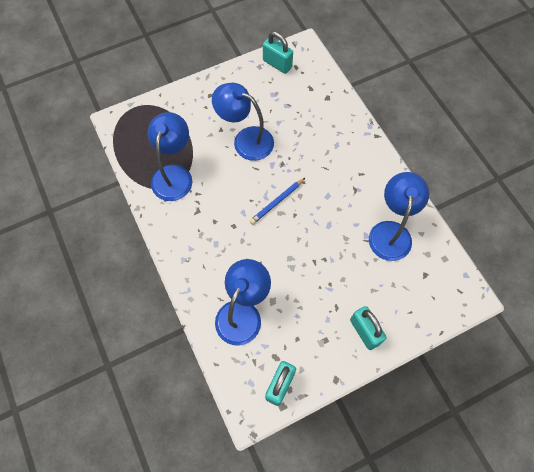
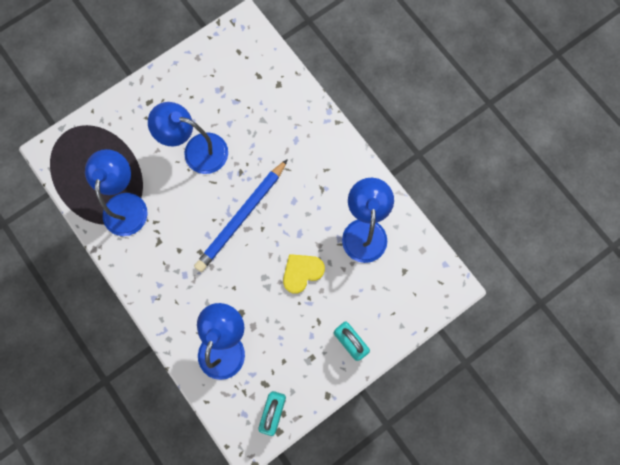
camera: 10 degrees left, 10 degrees up
(276, 202) = (241, 217): blue pencil -> blue pencil, size x1.81
(277, 64) = (217, 51): turquoise padlock -> none
(326, 259) = (302, 272): none -> yellow heart

